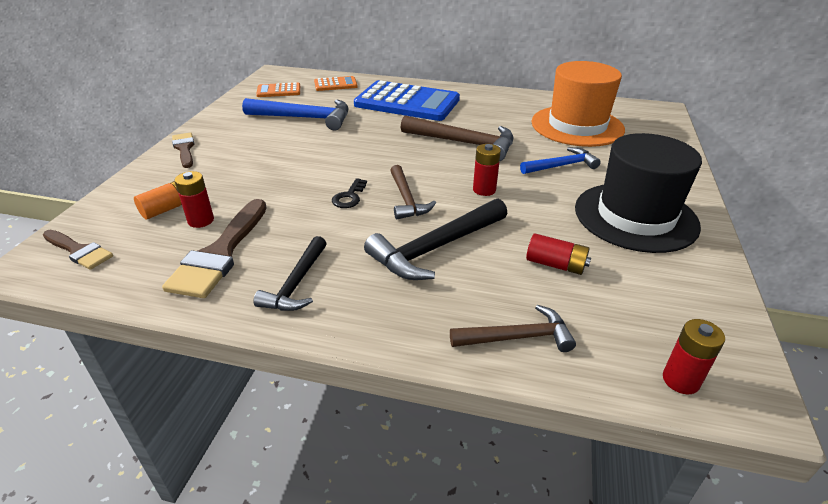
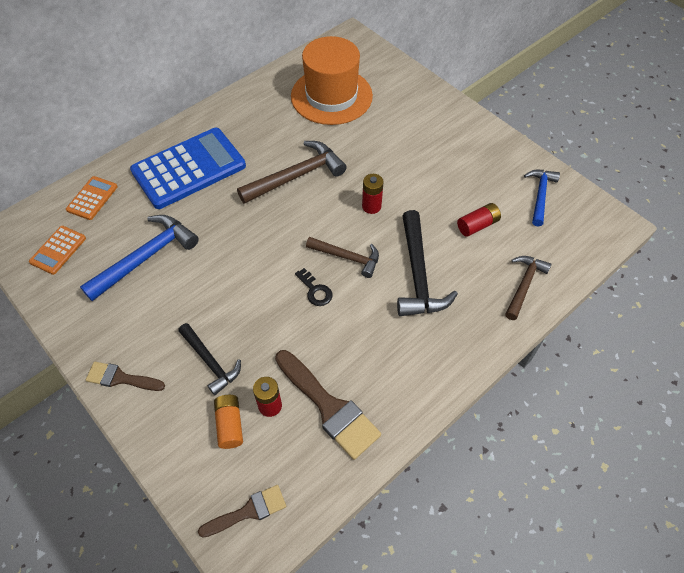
camera: 55 degrees left, 20 degrees up
(296, 283) = (400, 372): black hammer -> black hammer (210, 362)
(561, 166) = (377, 145): blue hammer -> blue hammer (540, 195)
(635, 216) = (461, 153): black hat -> none
(680, 380) = (592, 239): red battery -> none

